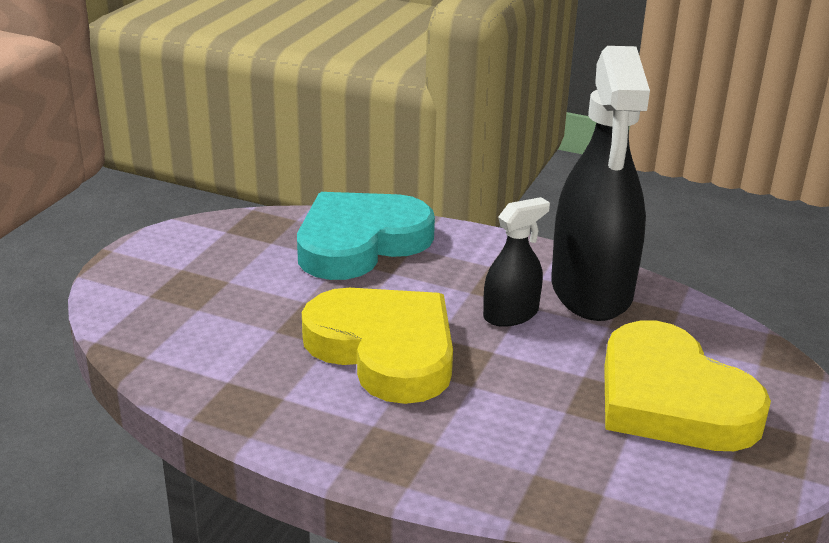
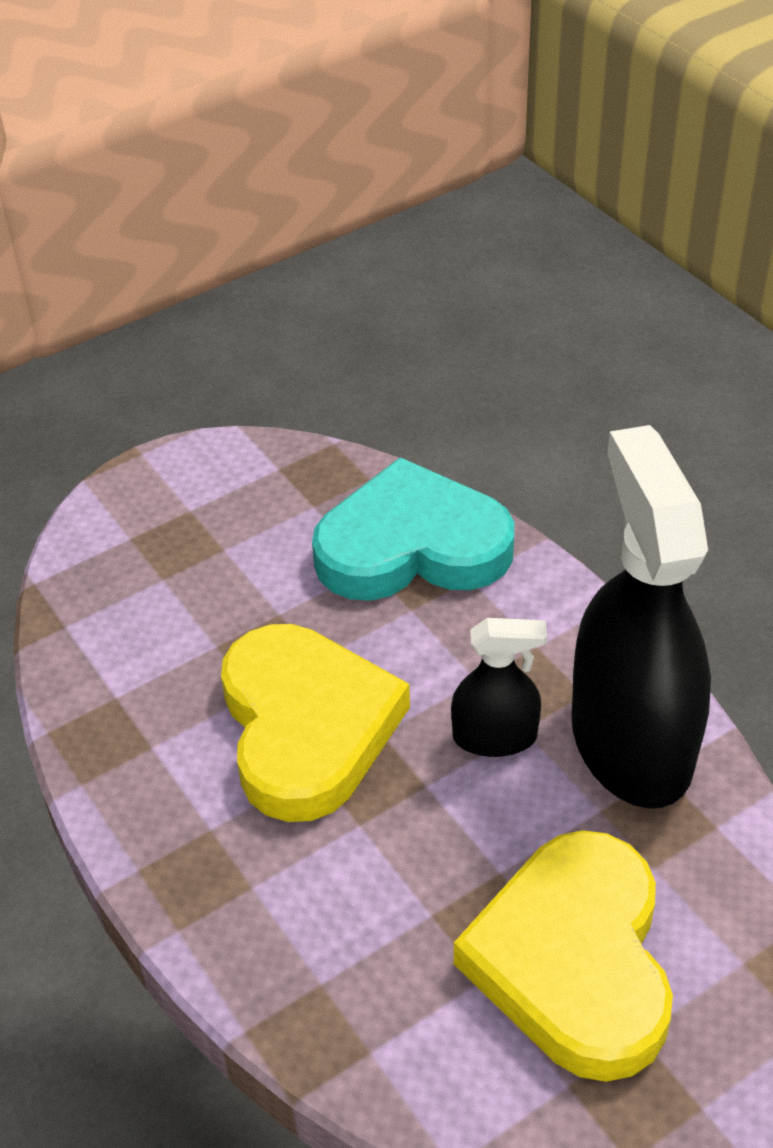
camera: 35 degrees right, 15 degrees up
(591, 290) = (631, 741): black spray bottle -> black spray bottle turned 135 degrees clockwise

